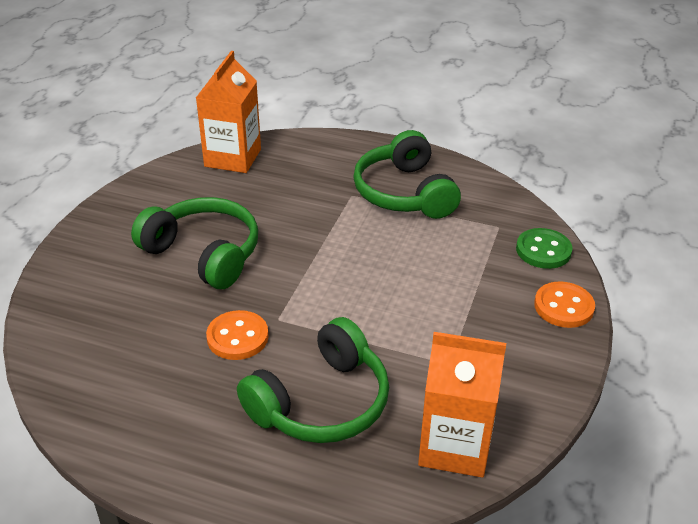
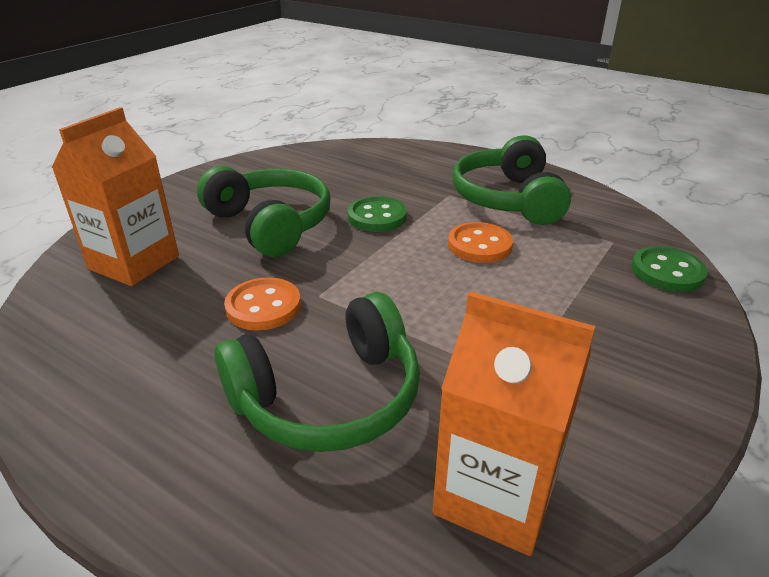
camera: 15 degrees right, 5 degrees down
(233, 158) = (340, 153): orange carton -> orange carton (134, 263)
(296, 230) = (377, 216): none -> green button
(563, 307) = (690, 337): orange button -> orange button (479, 245)

